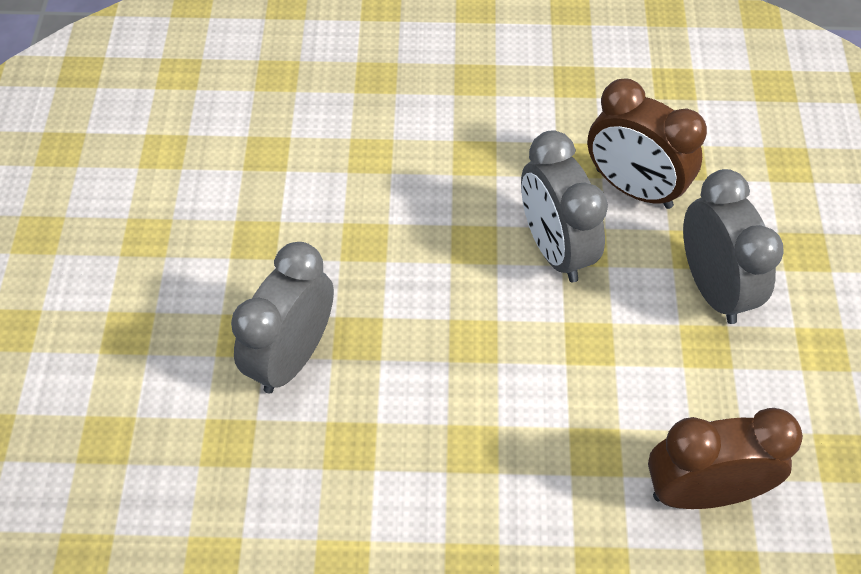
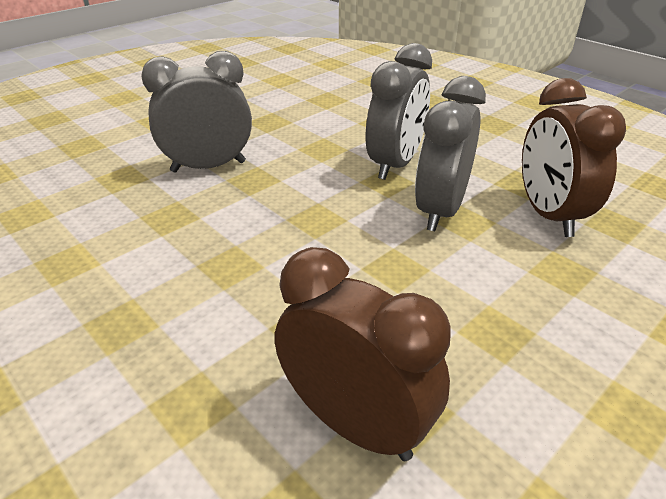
camera: 45 degrees right, 20 degrees down
(713, 287) = (551, 301): grey clock -> grey clock (395, 164)

